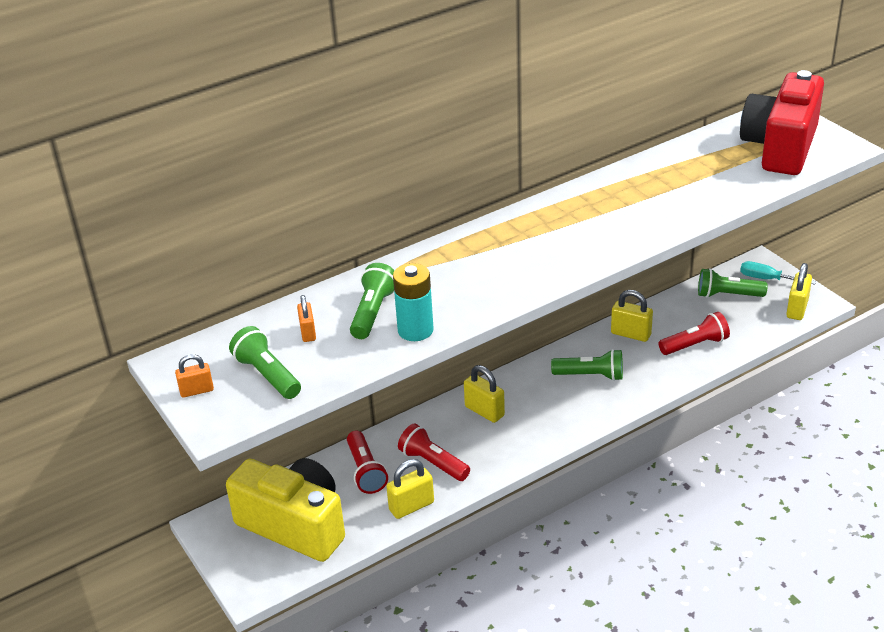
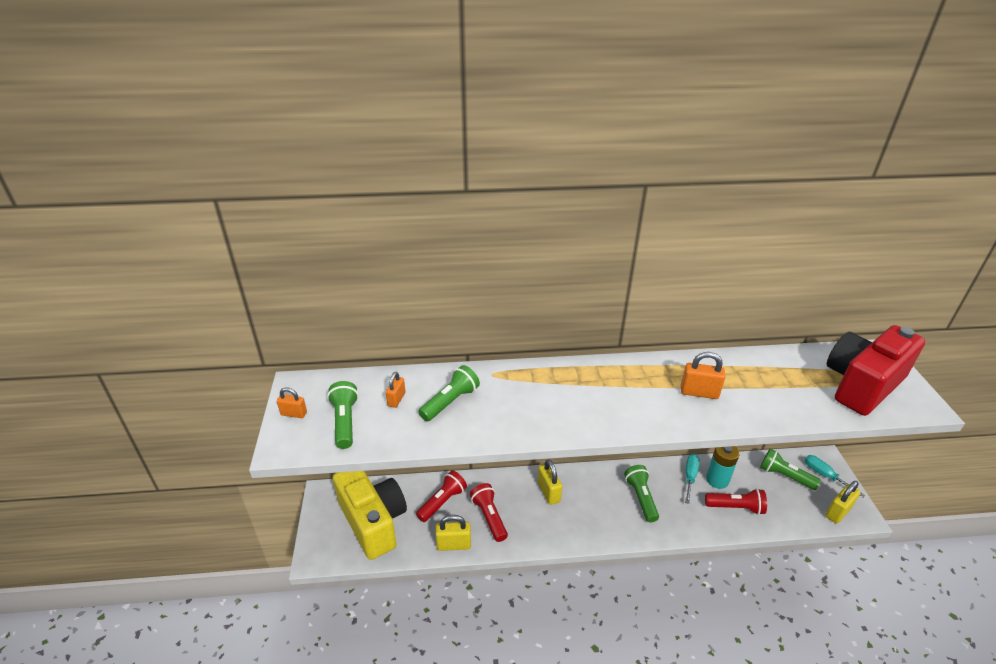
camera: 25 degrees right, 0 degrees up
(365, 471) = (442, 502): red flashlight -> red flashlight turned 150 degrees counterclockwise
(415, 330) = (468, 429): turquoise battery -> turquoise battery (717, 480)
(591, 375) = (641, 498): green flashlight -> green flashlight turned 135 degrees counterclockwise
(630, 209) = (699, 392): none -> orange padlock
(631, 334) = (690, 476): yellow padlock -> turquoise screwdriver

